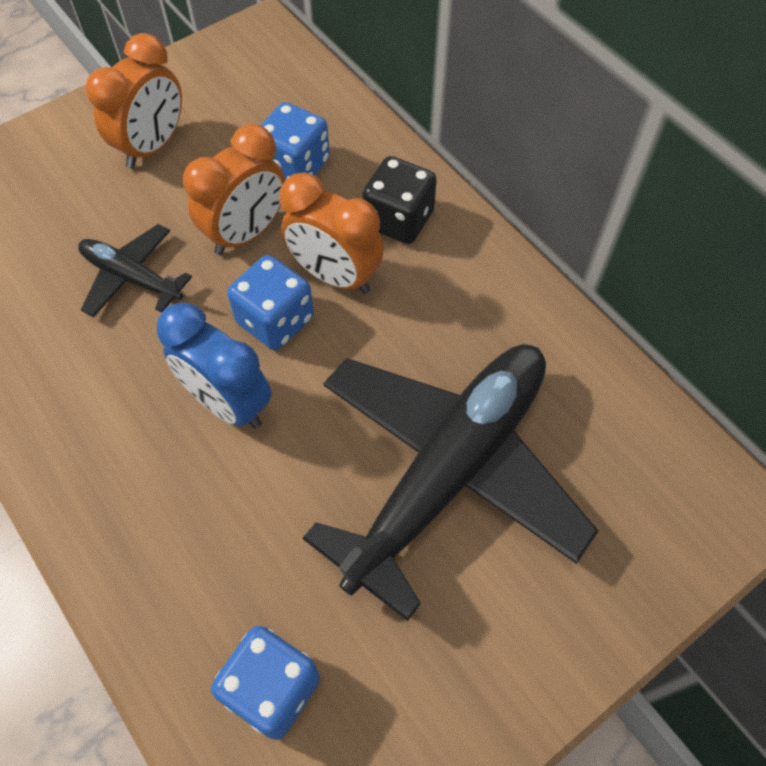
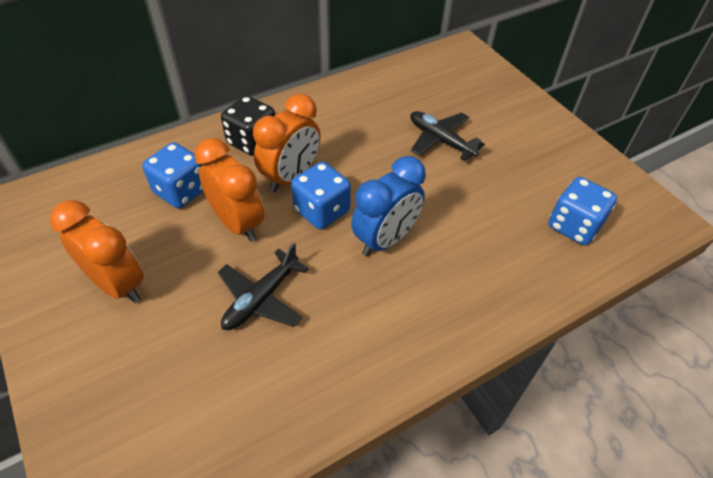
camera: 85 degrees left, 10 degrees down
(449, 471) = (440, 140): black plane -> black plane, size x0.46

